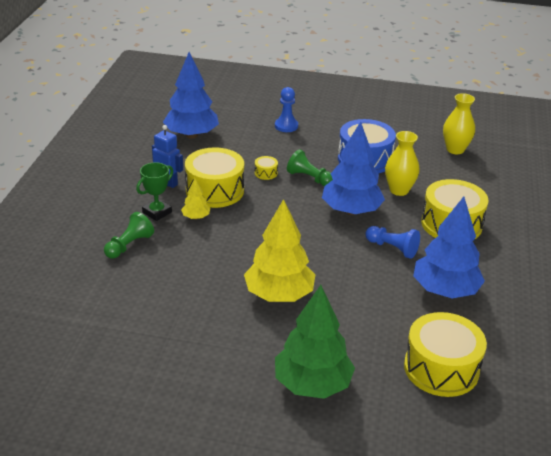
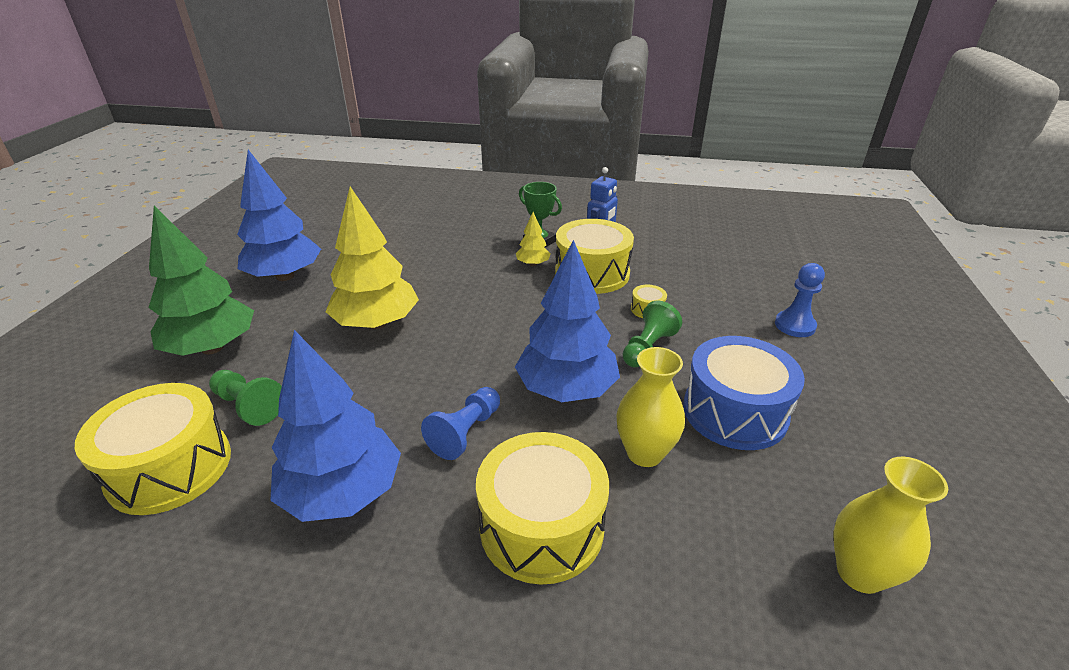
camera: 90 degrees right, 0 degrees up
(129, 245) = (479, 232): green pawn -> green pawn (248, 406)
(191, 135) = (717, 252): blue tree -> blue tree (285, 276)

